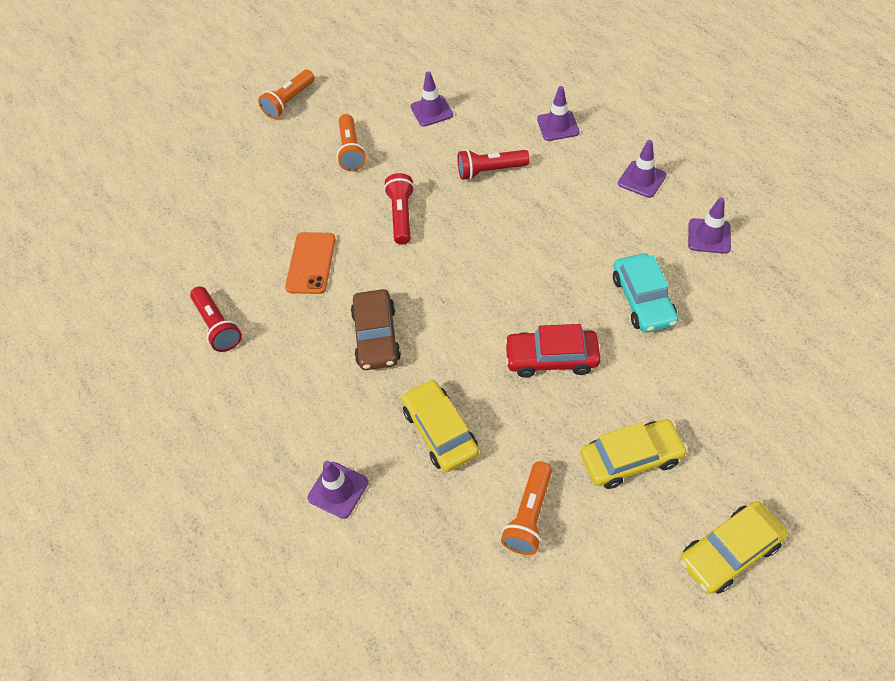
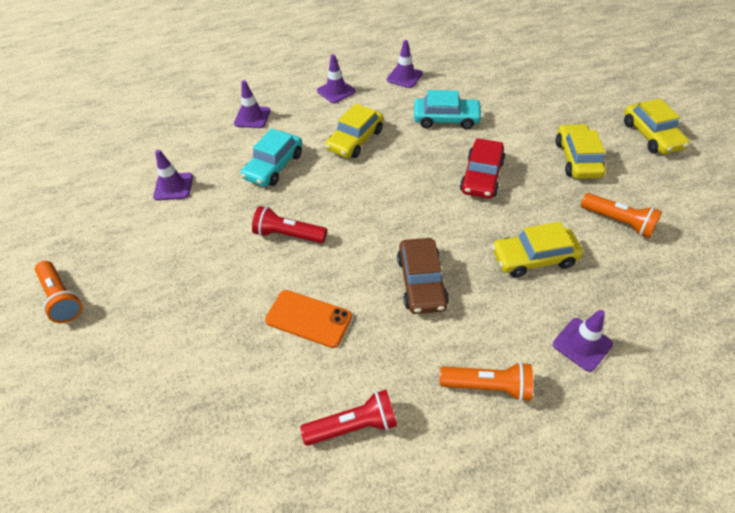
camera: 75 degrees left, 5 degrees down
(351, 151) = (179, 256): orange flashlight -> orange flashlight (488, 386)
(376, 336) = (421, 282): brown car -> brown car turned 75 degrees clockwise
(490, 171) = (274, 166): red flashlight -> turquoise car
(562, 224) = (355, 140): none -> yellow car

